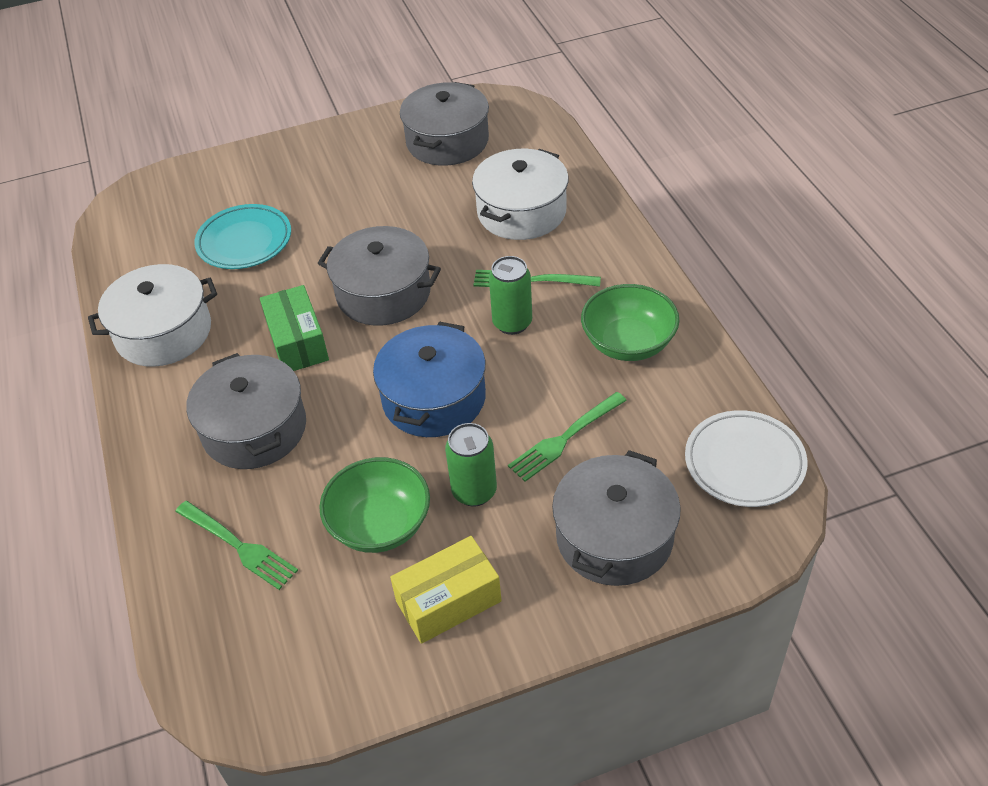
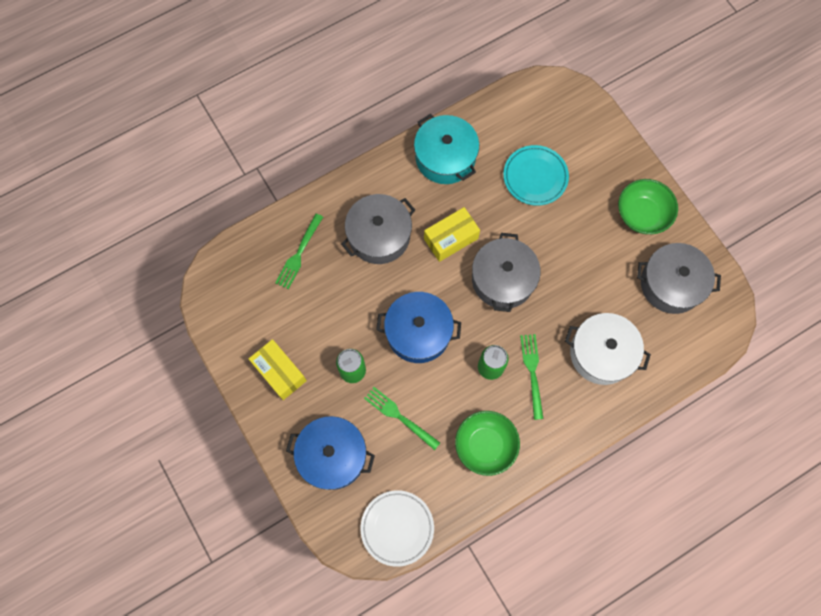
camera: 75 degrees right, 25 degrees up
(163, 332) = (445, 157): white pot -> turquoise pot
(297, 342) = (451, 238): green box -> yellow box
(380, 525) = (323, 324): green bowl -> green bowl (642, 214)
(614, 537) = (332, 455): grey pot -> blue pot

